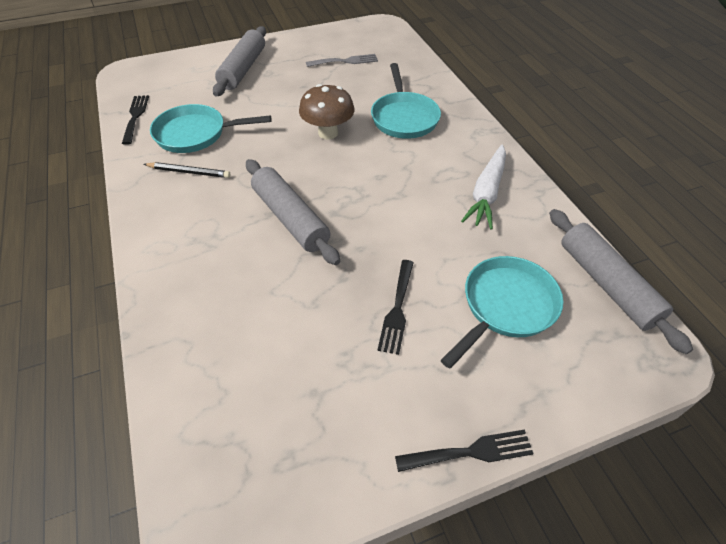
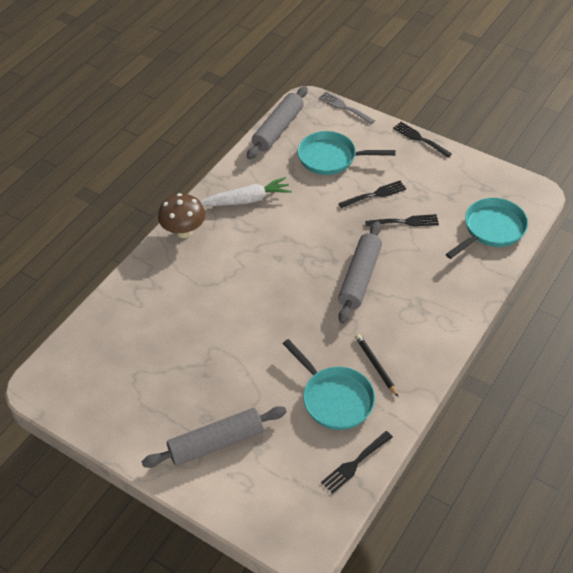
camera: 125 degrees left, 0 degrees up
(323, 309) = (405, 222): none -> black fork
(328, 133) = (256, 315): brown mushroom -> brown mushroom (184, 231)
(345, 61) = (138, 371): grey fork -> grey fork (344, 107)
(404, 117) = (196, 281): turquoise pan -> turquoise pan (491, 229)

